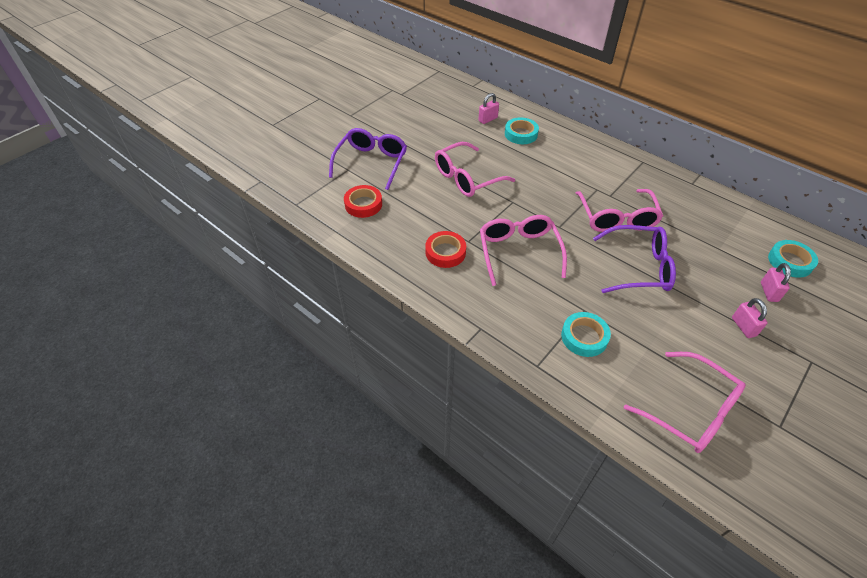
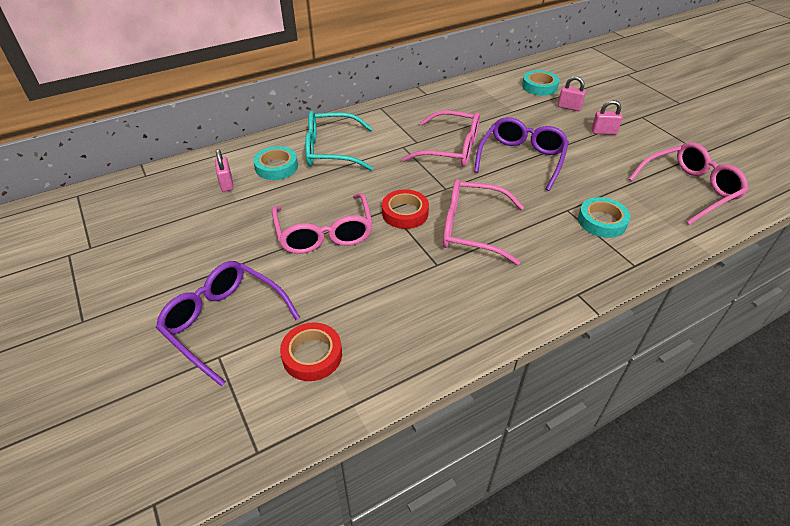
camera: 70 degrees left, 5 degrees down
(445, 252) = (448, 291): red tape -> red tape (405, 213)
(560, 153) = (331, 150): none -> turquoise glasses

